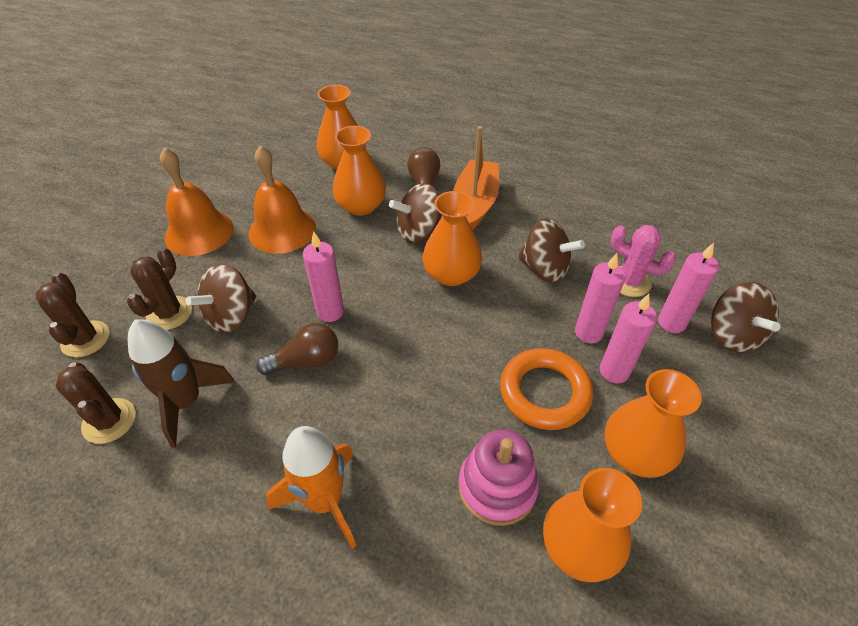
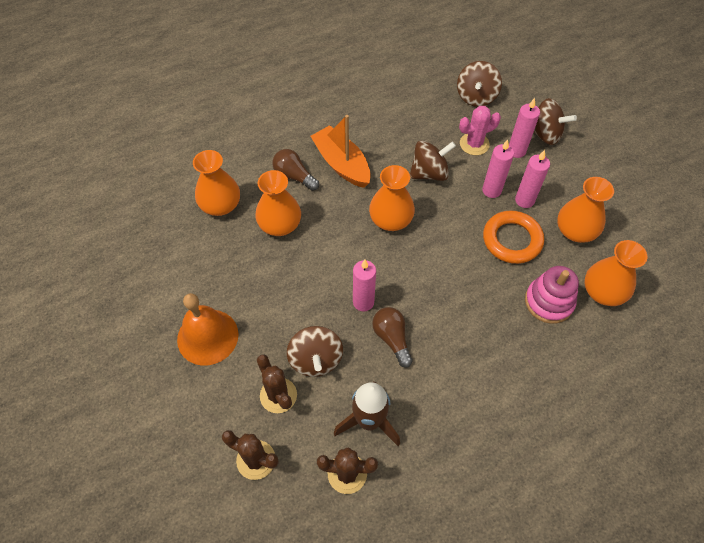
camera: 50 degrees left, 10 degrees up
(282, 230) = (258, 284): orange bell -> none
(306, 361) = (392, 338): brown light bulb -> brown light bulb turned 45 degrees counterclockwise
(325, 501) = (497, 385): orange rocket -> none
(419, 232) = (337, 210): brown spinning top -> brown spinning top (476, 97)

